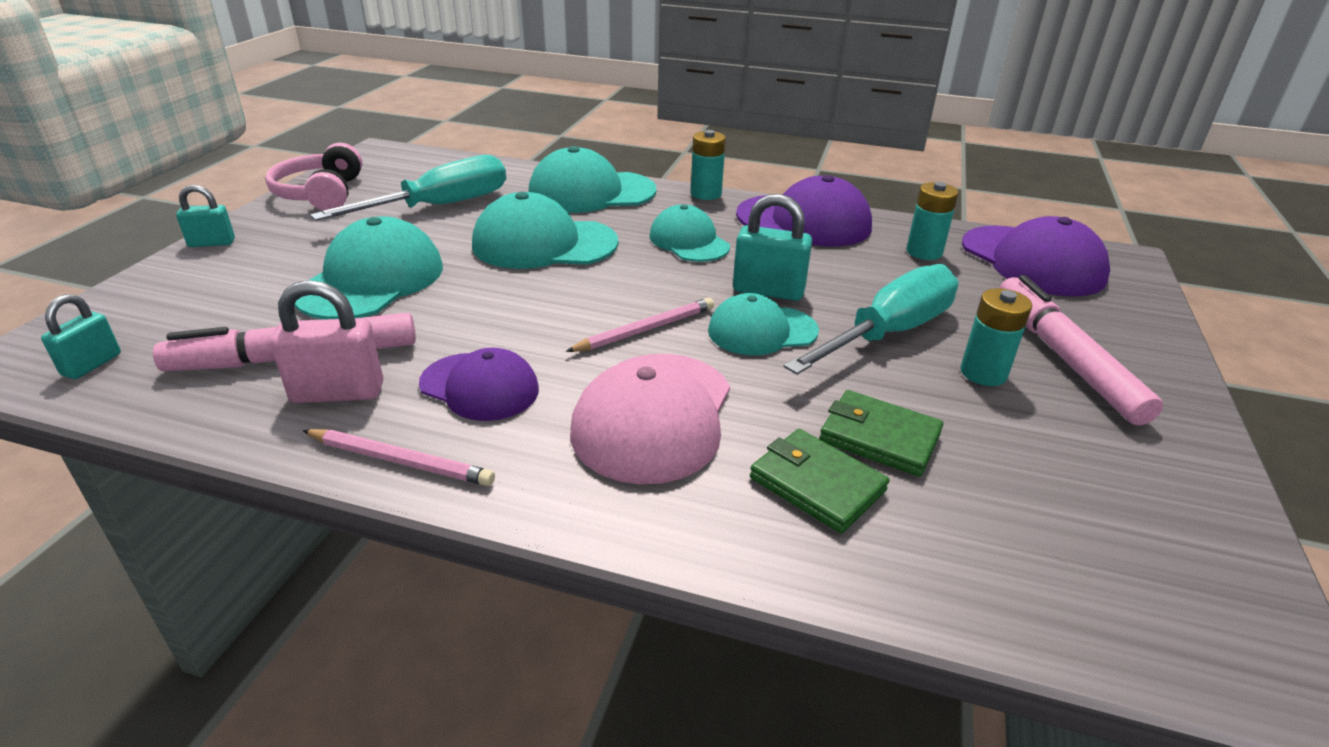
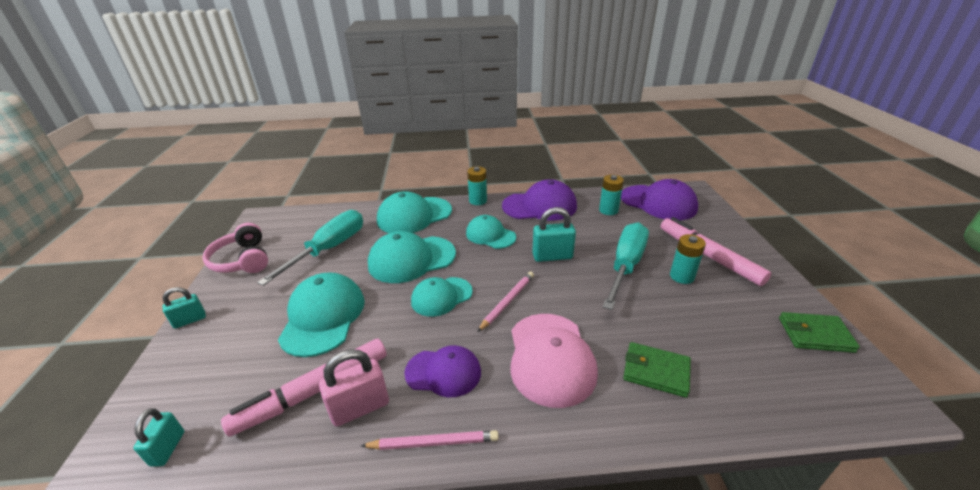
camera: 20 degrees left, 0 degrees up
(762, 331) = (566, 283): turquoise cap -> turquoise cap (441, 296)
(879, 437) = (664, 331): green wallet -> green wallet (815, 334)

